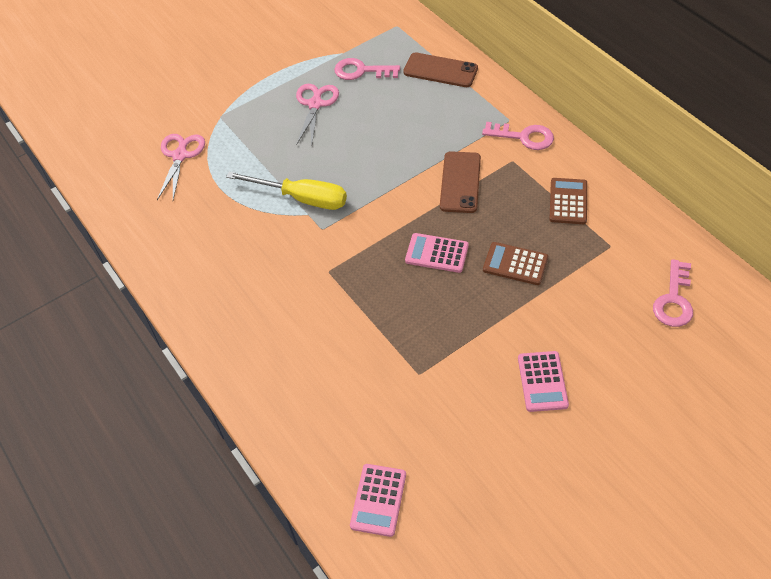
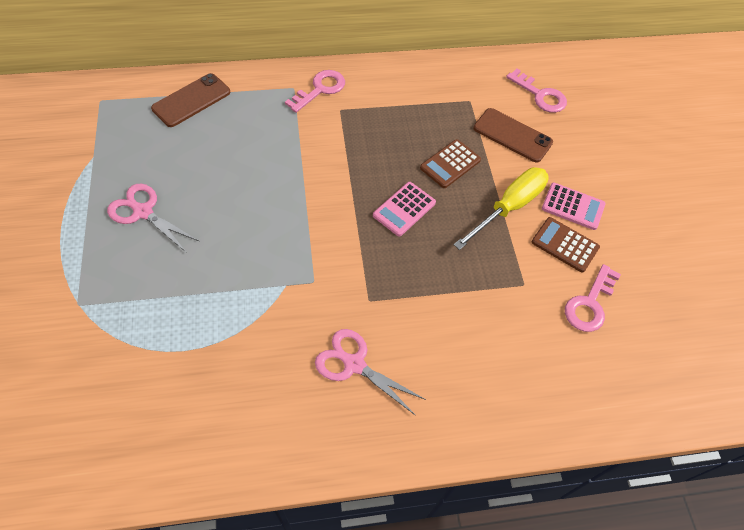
camera: 70 degrees left, 5 degrees up
(180, 155) = (102, 371): pink scissors -> pink scissors (353, 364)
(302, 198) = (261, 281): yellow screwdriver -> yellow screwdriver (509, 207)
(361, 71) = (133, 155): pink key -> pink key (589, 304)
(378, 500) = (636, 375): pink calculator -> none
(460, 182) = (337, 154): brown phone -> brown phone (512, 135)
(568, 201) = (409, 100): brown calculator -> brown calculator (565, 245)

